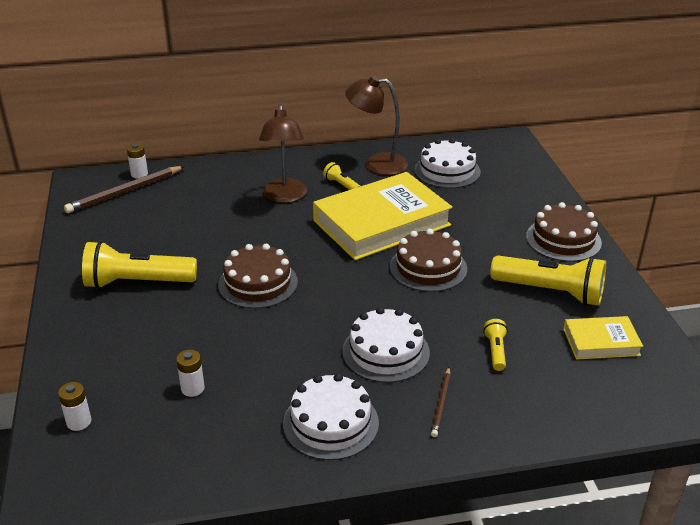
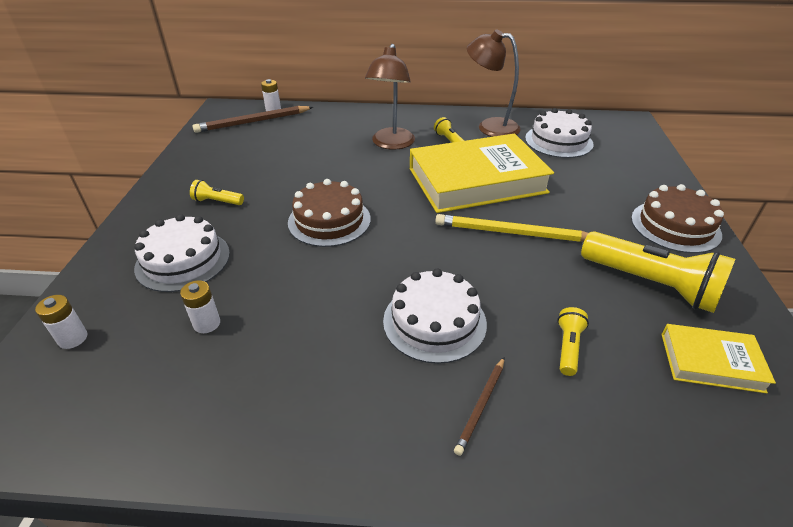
camera: 15 degrees right, 5 degrees up
(137, 283) = (217, 202): yellow flashlight -> yellow flashlight, size x0.47
(330, 423) = (336, 402): white cake -> white cake (183, 260)
(428, 267) = (512, 233): brown cake -> yellow pencil

